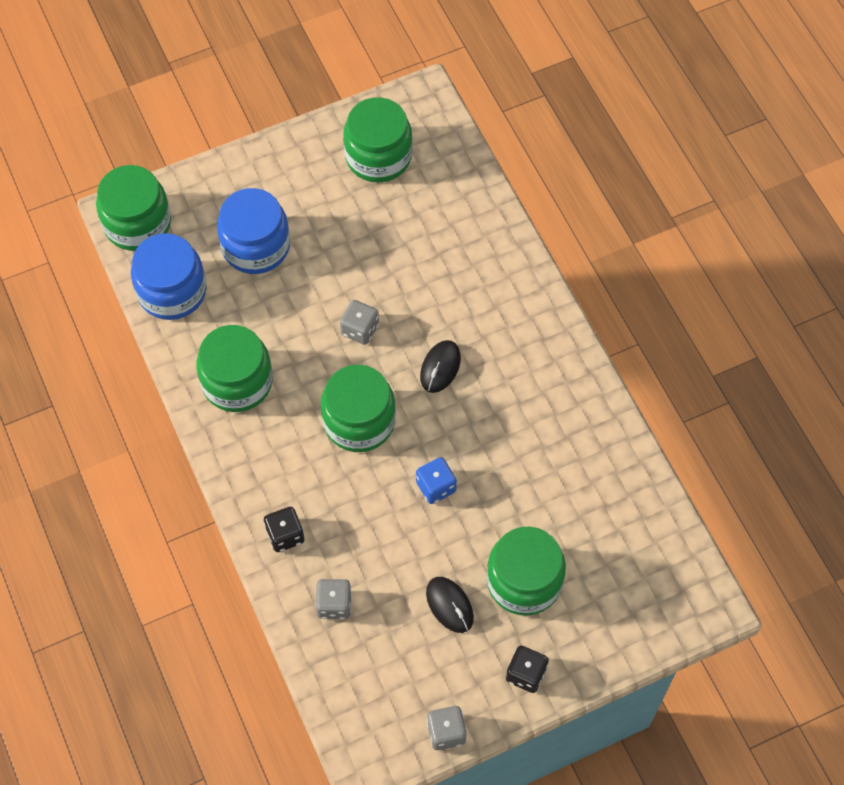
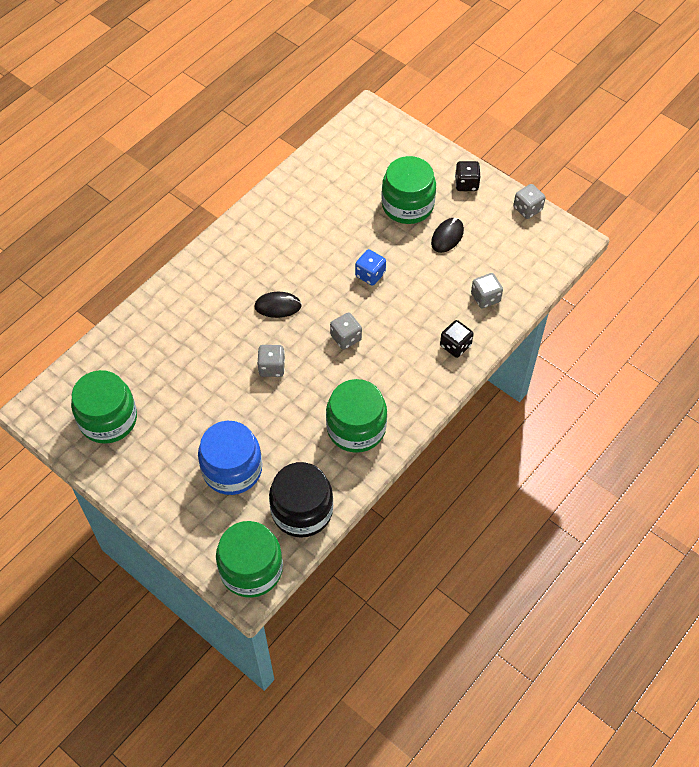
camera: 115 degrees left, 5 degrees down
(172, 291) = (302, 510): blue jar -> black jar
(359, 421) = (346, 338): green jar -> grey dice

